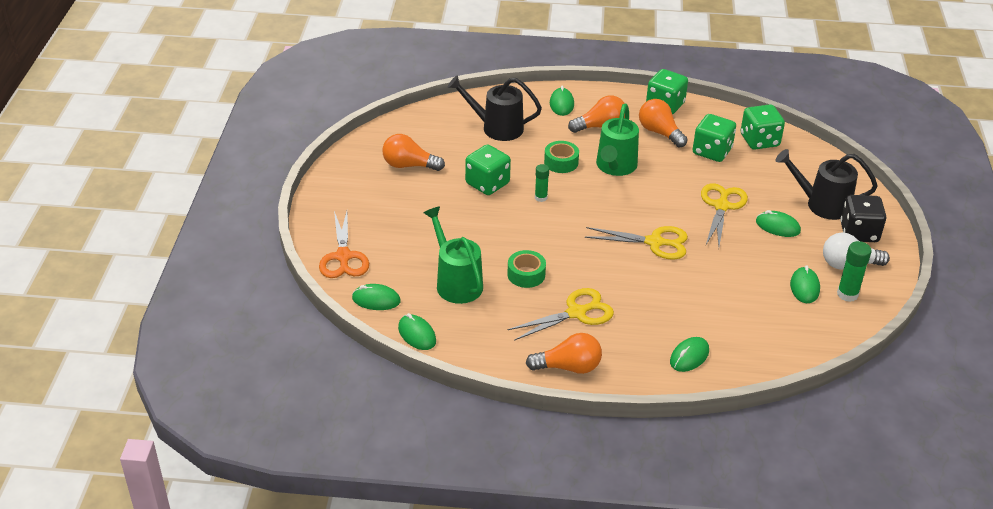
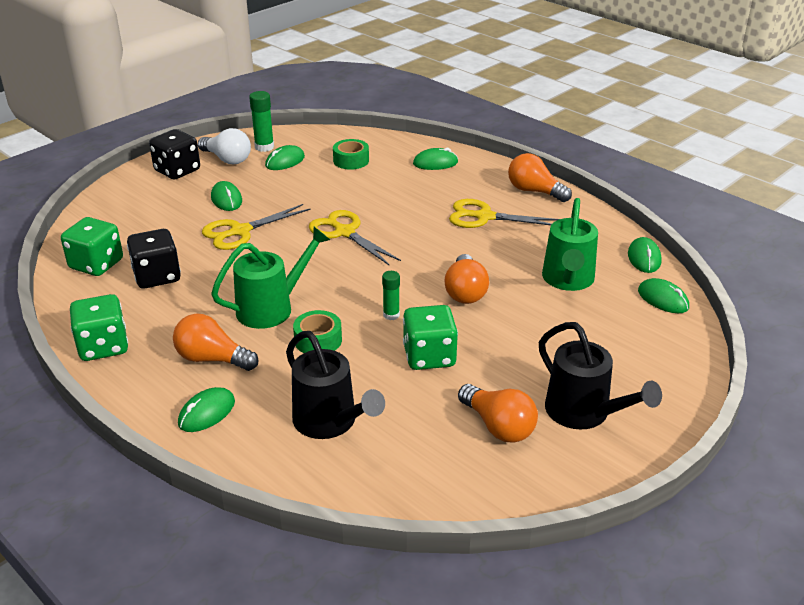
camera: 140 degrees left, 5 degrees down
(343, 257) = (670, 354): orange scissors -> none
(526, 274) = (493, 258): green tape -> green tape (351, 160)
(659, 132) = (167, 320): orange light bulb -> orange light bulb (465, 292)
(712, 151) = (157, 276): green dice -> black dice
(821, 204) = (161, 197): black watering can -> black watering can (584, 413)

